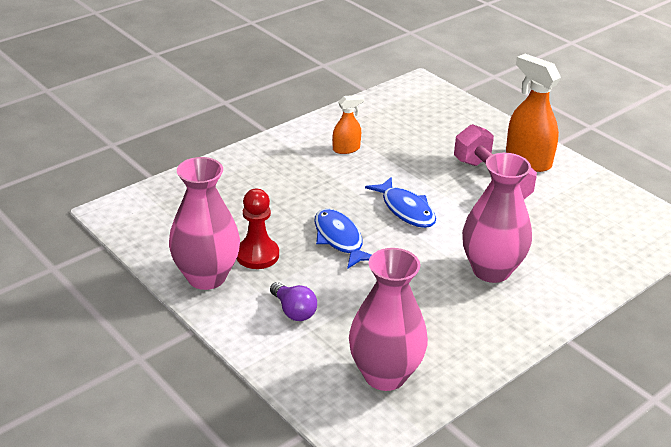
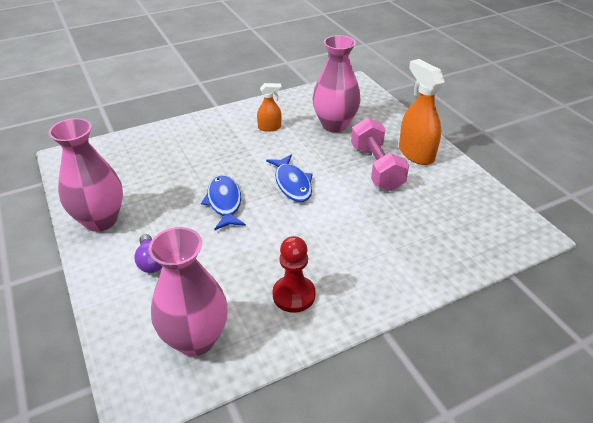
camera: 15 degrees right, 5 degrees up
(257, 255) = (151, 207): red pawn -> red pawn (294, 295)
(491, 270) = (340, 249): pink vase -> pink vase (335, 125)

